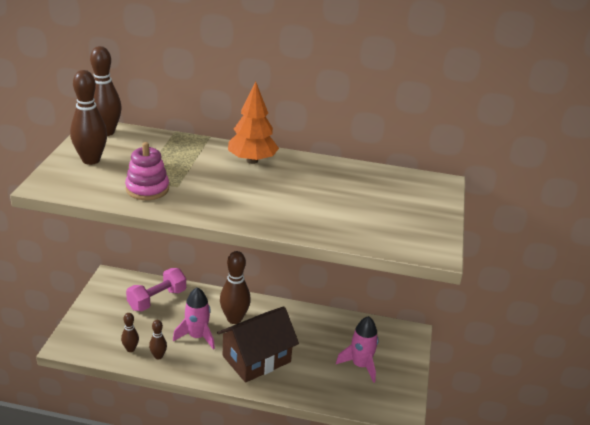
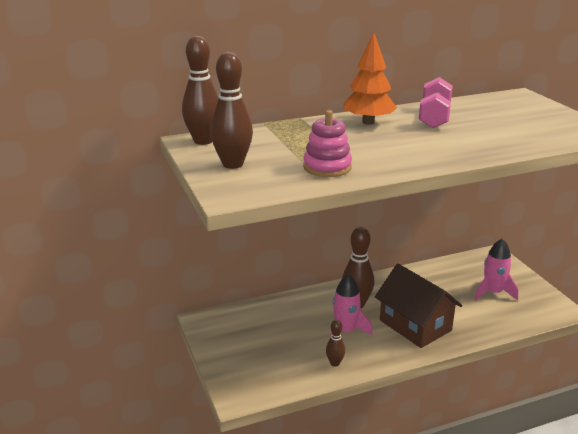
camera: 30 degrees left, 5 degrees down
(130, 349) = (303, 369): brown bowling pin -> none
(157, 299) = (271, 319): pink dumbbell -> pink dumbbell (434, 117)
(256, 359) = (415, 325): brown house -> brown house turned 60 degrees counterclockwise

